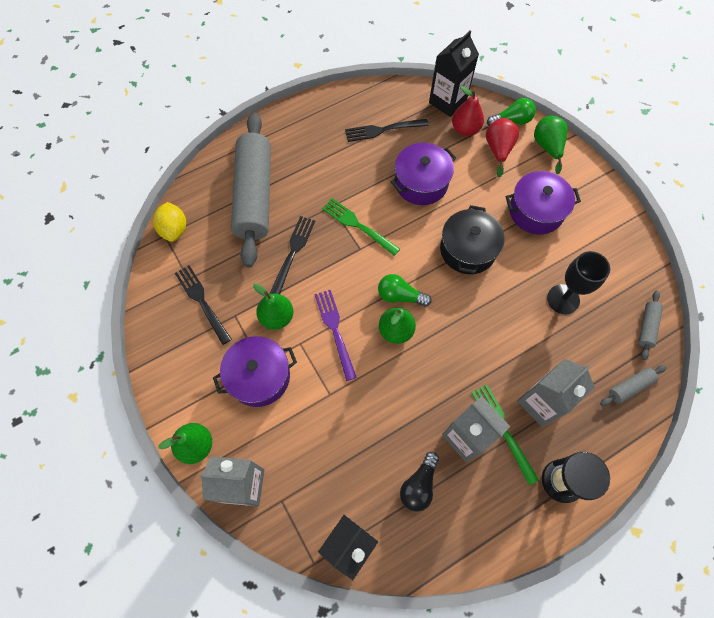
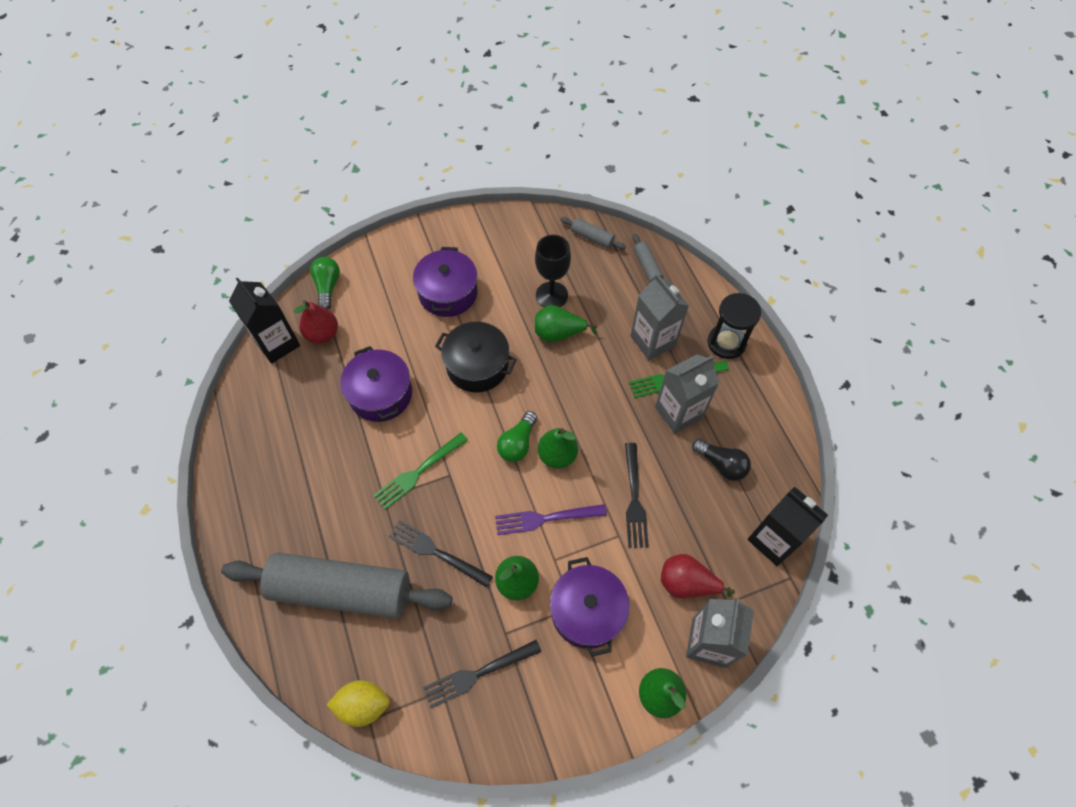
camera: 80 degrees left, 5 degrees down
(383, 130) = (293, 420): black fork -> black fork (634, 499)
(498, 150) = (361, 308): red pear -> red pear (686, 583)
(547, 147) = (373, 263): green pear -> green pear (558, 333)

